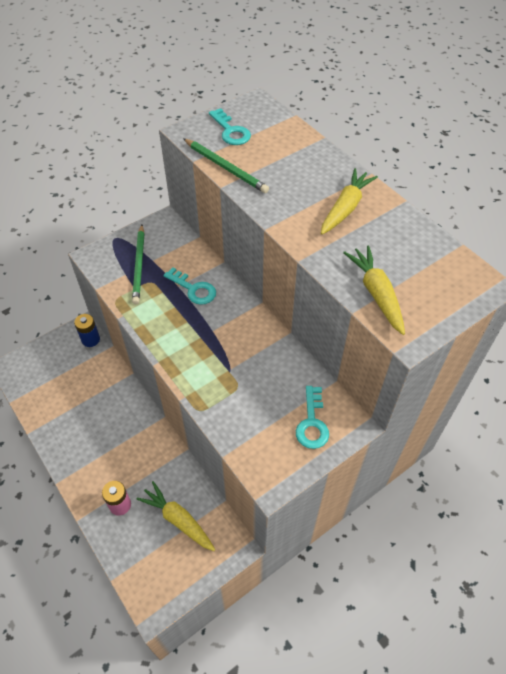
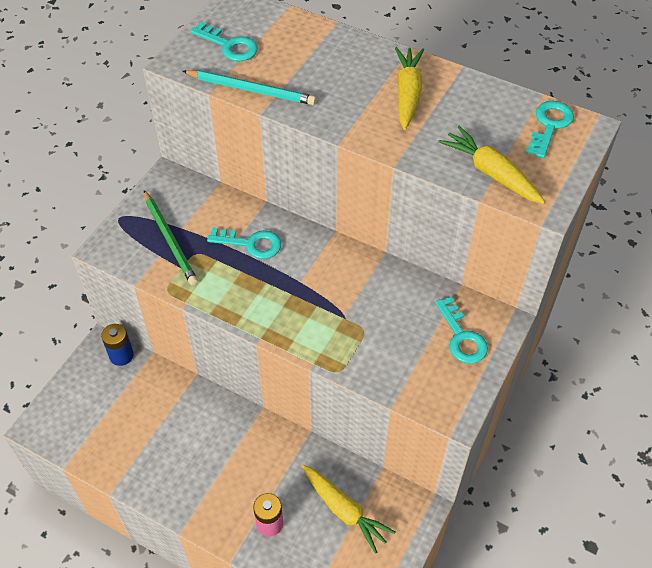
camera: 25 degrees left, 0 degrees up
(178, 520) = (344, 510): yellow carrot -> yellow carrot turned 150 degrees counterclockwise
(226, 167) = (251, 90): green pencil -> turquoise pencil
(452, 272) = (549, 125): none -> turquoise key

